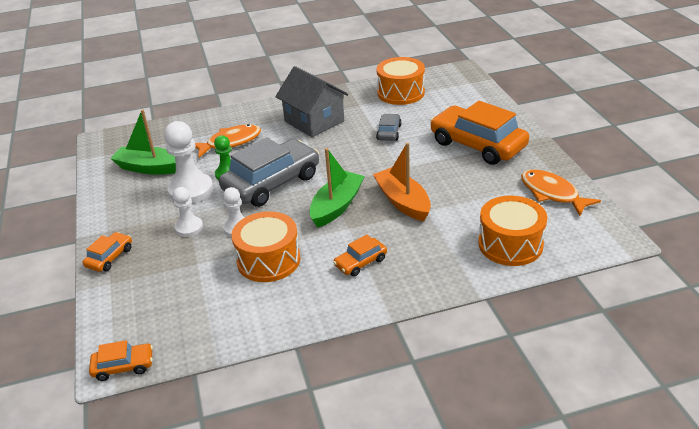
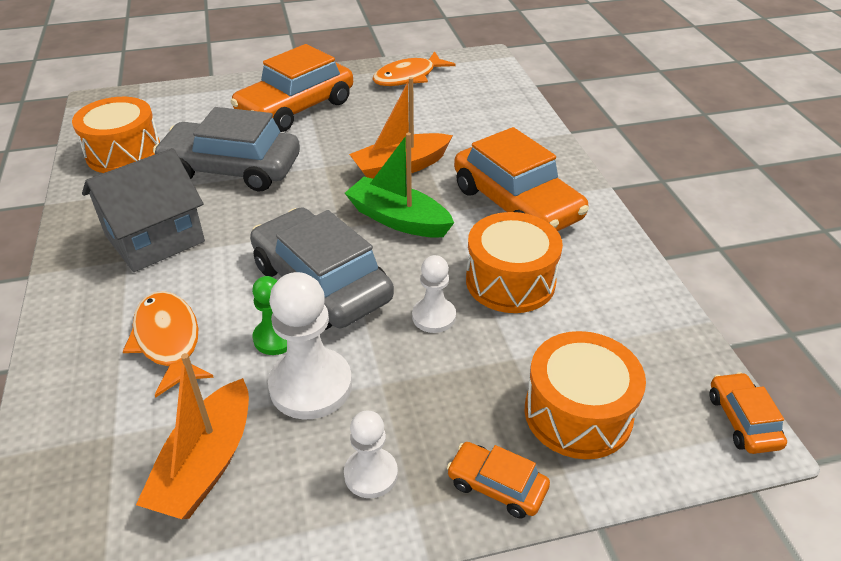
camera: 90 degrees left, 5 degrees up
(150, 168) = (206, 464): green boat -> orange boat
(189, 227) = (423, 377): white pawn -> white pawn (371, 474)
(360, 262) = (516, 203): orange car -> orange car, size x2.15
(389, 132) = (231, 169): grey car -> grey car, size x2.15
(510, 244) = (490, 108): orange drum -> orange drum (578, 413)

